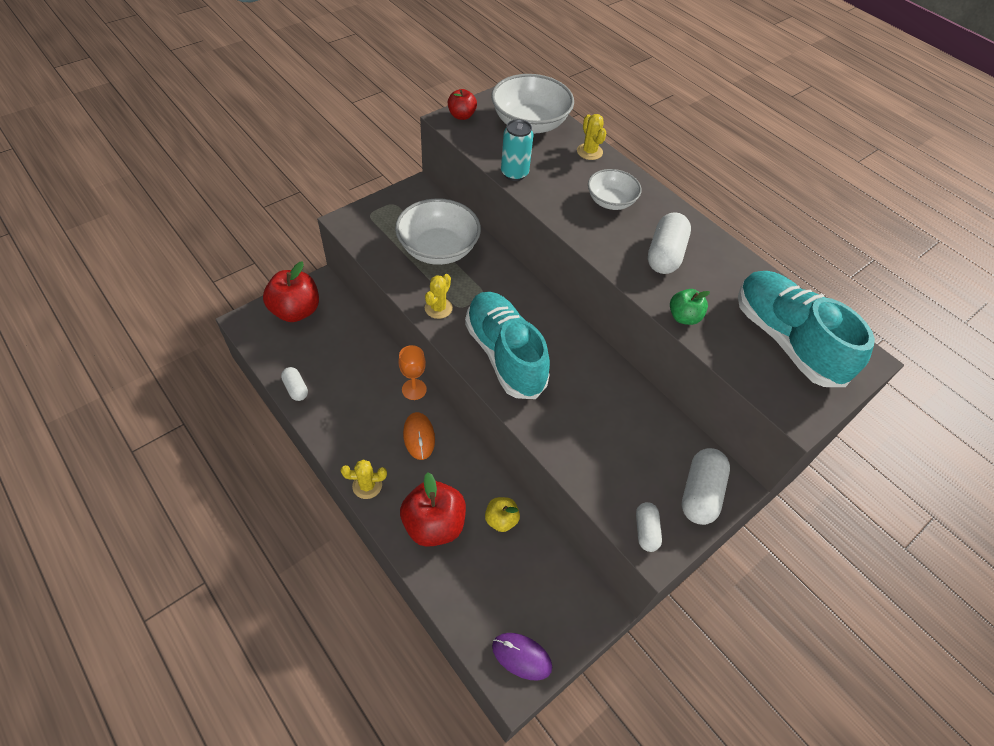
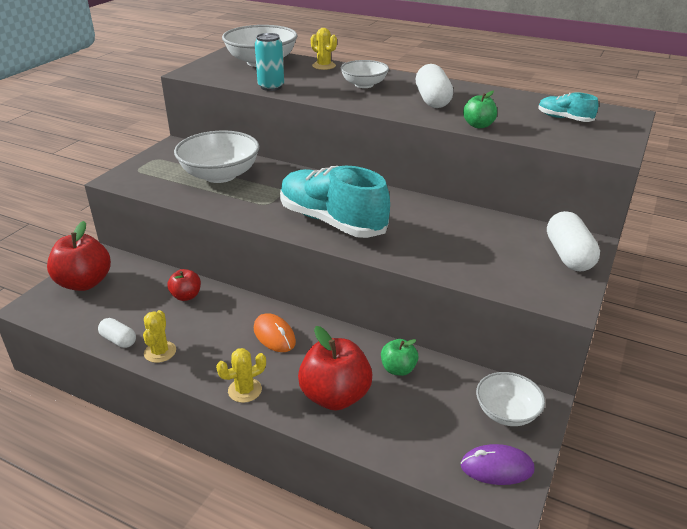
camera: 20 degrees left, 20 degrees down
(414, 389) = (246, 303): orange goblet -> none
(438, 308) = (247, 209): yellow cactus -> yellow cactus (160, 352)
(461, 116) = (198, 69): red apple -> red apple (186, 296)
(501, 520) = (398, 369): yellow apple -> green apple
(565, 607) = (506, 412): none -> white bowl
(645, 530) = (547, 292): white capsule -> none
(785, 340) = (564, 119): turquoise shoe -> turquoise shoe, size x0.46

